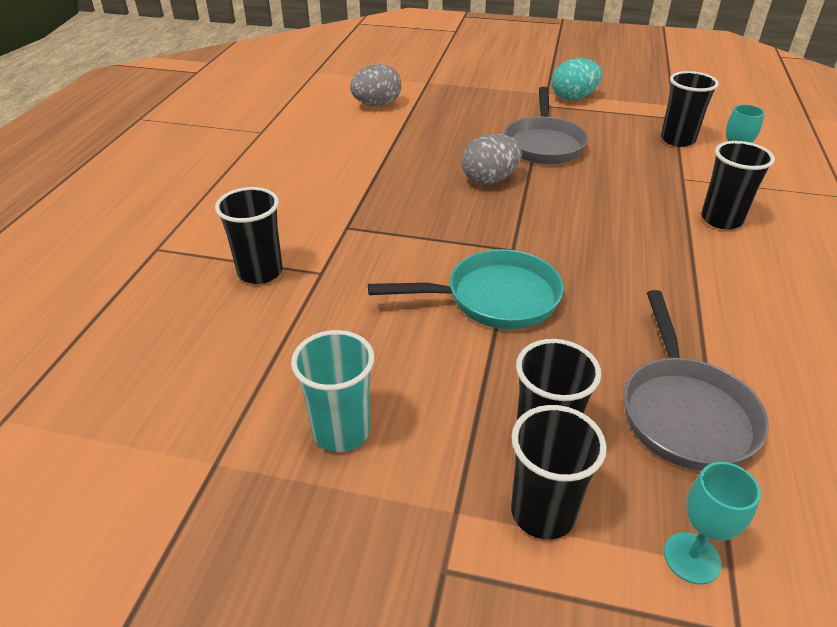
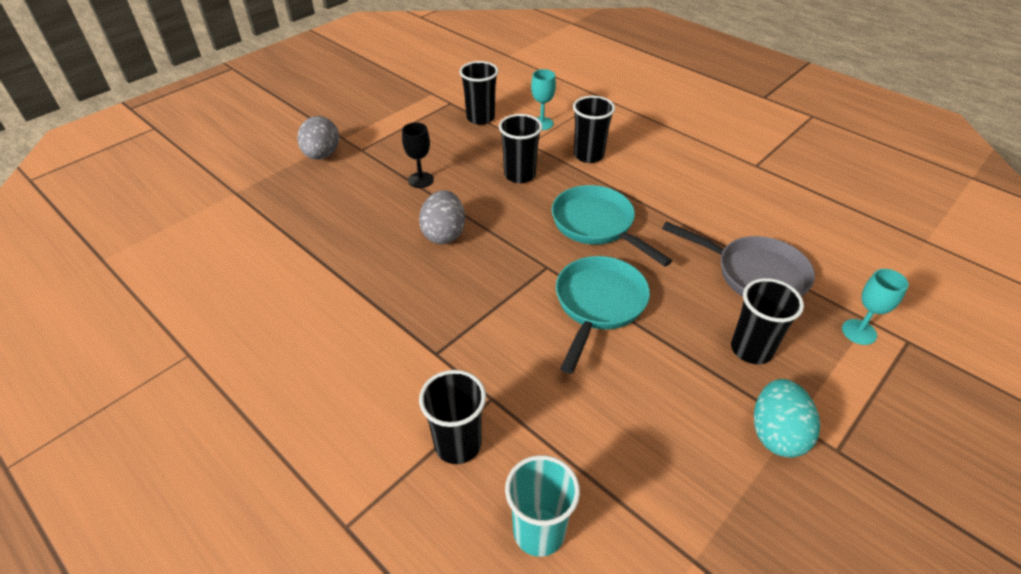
camera: 60 degrees left, 5 degrees up
(341, 431) = (695, 459): turquoise cup -> turquoise cup (539, 532)
(377, 105) = (238, 244): grey egg -> grey egg (322, 155)
(543, 512) = (808, 379): black cup -> black cup (519, 175)
(544, 144) = (420, 180): grey pan -> black goblet
(573, 98) = (368, 129): turquoise egg -> turquoise egg (776, 434)
(613, 261) = (597, 225): none -> turquoise pan

